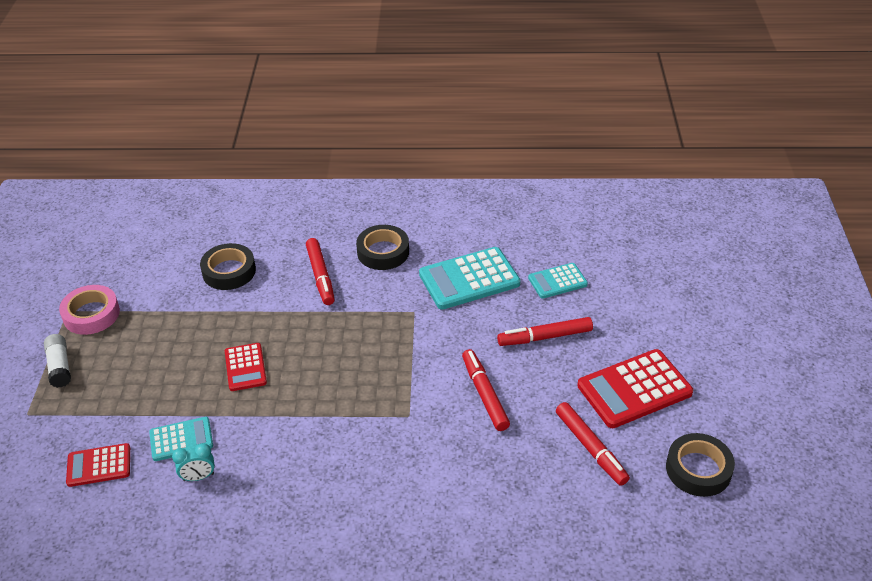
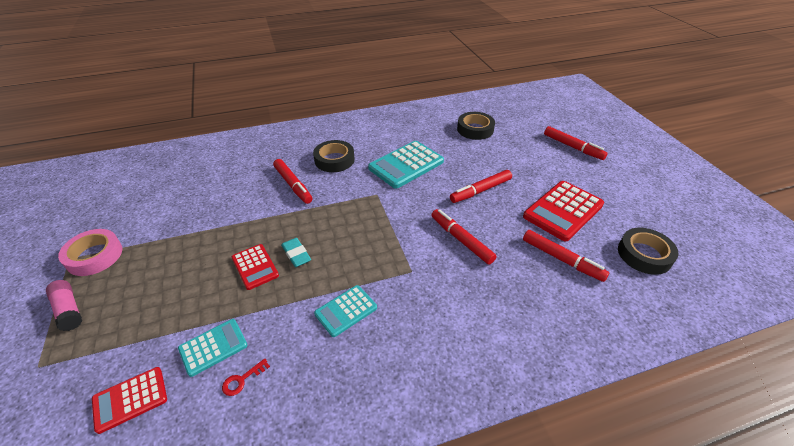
camera: 20 degrees left, 0 degrees up
(60, 366) = (69, 310): white glue stick -> pink glue stick
(198, 477) = (242, 380): turquoise clock -> red key
(229, 271) = (215, 196): black tape -> black tape (475, 129)
(293, 364) = (296, 254): none -> turquoise eraser
(557, 281) = (467, 154): turquoise calculator -> turquoise calculator (346, 311)
(712, 303) = (572, 147): none -> red marker

